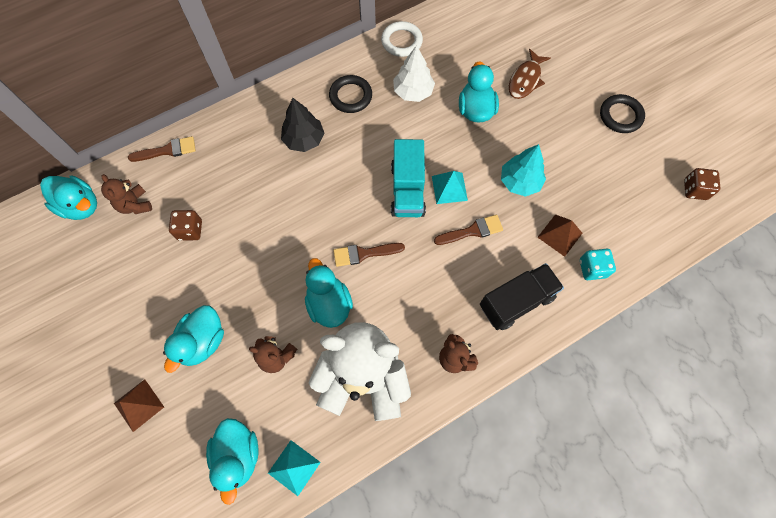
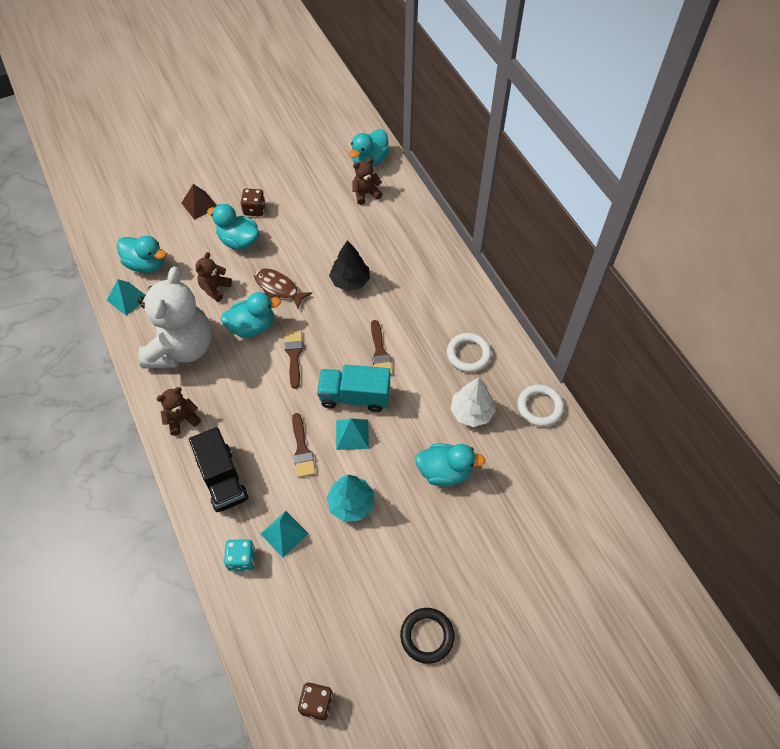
camera: 95 degrees right, 10 degrees down
(167, 150) = (417, 212): brown brush -> brown brush (380, 352)
(190, 230) = (337, 230): brown dice -> brown dice (254, 209)
(238, 455) = (146, 264): turquoise duck -> turquoise duck turned 150 degrees counterclockwise
(304, 139) = (419, 313): black tree -> black tree (350, 281)
(350, 96) = (468, 354): black ring -> white ring
(525, 80) = (484, 532): brown fish -> brown fish (278, 288)
(559, 235) = (284, 533): brown pyramid -> turquoise pyramid

